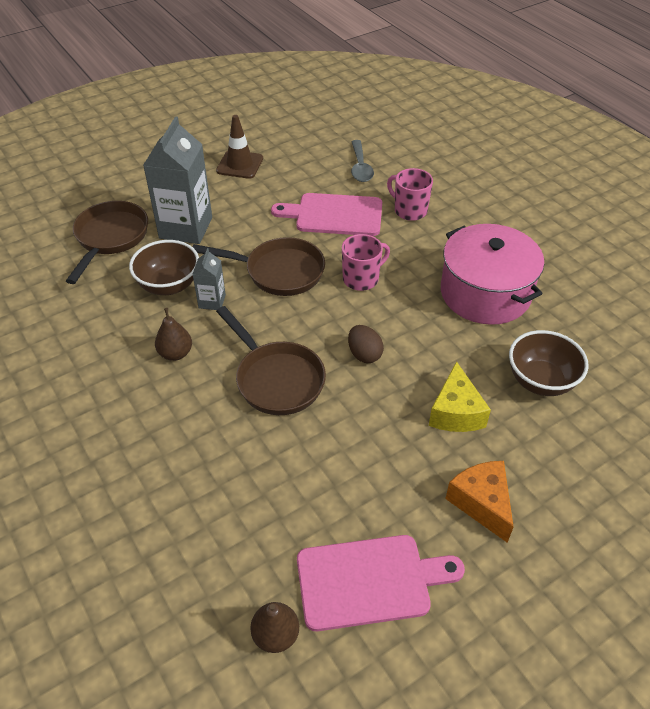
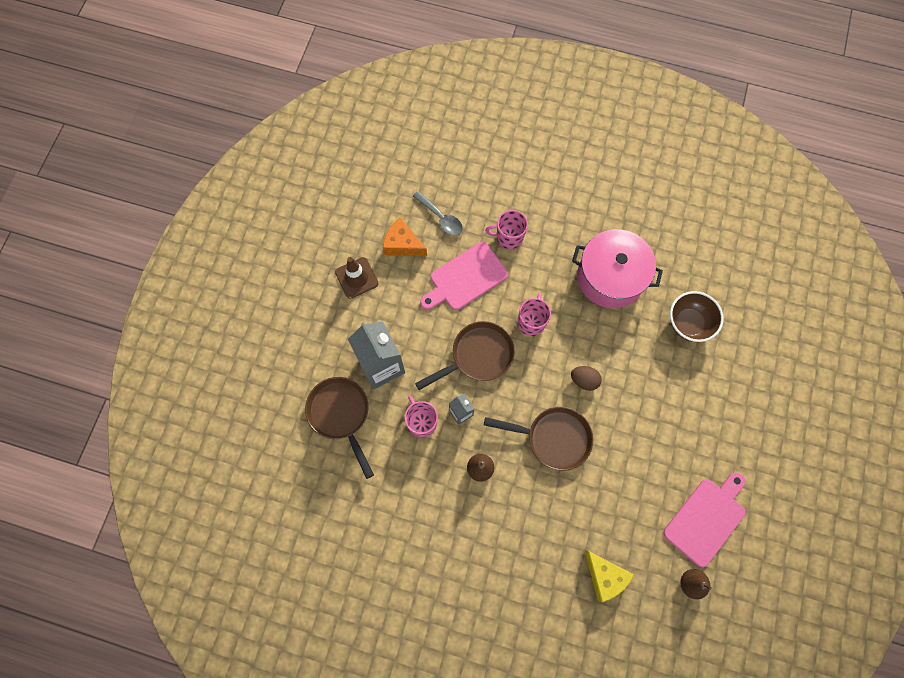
camera: 40 degrees left, 25 degrees up
(169, 285) = (422, 422): brown bowl -> pink mug
(456, 412) = (663, 381): yellow cheese -> yellow cheese (604, 576)
(481, 503) = (720, 430): orange cheese -> orange cheese (402, 244)

